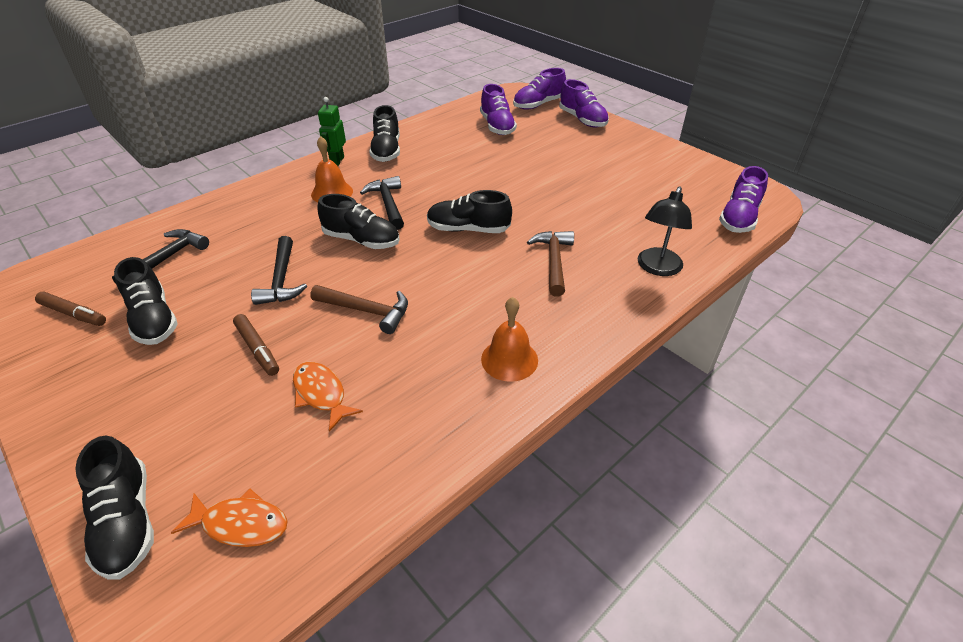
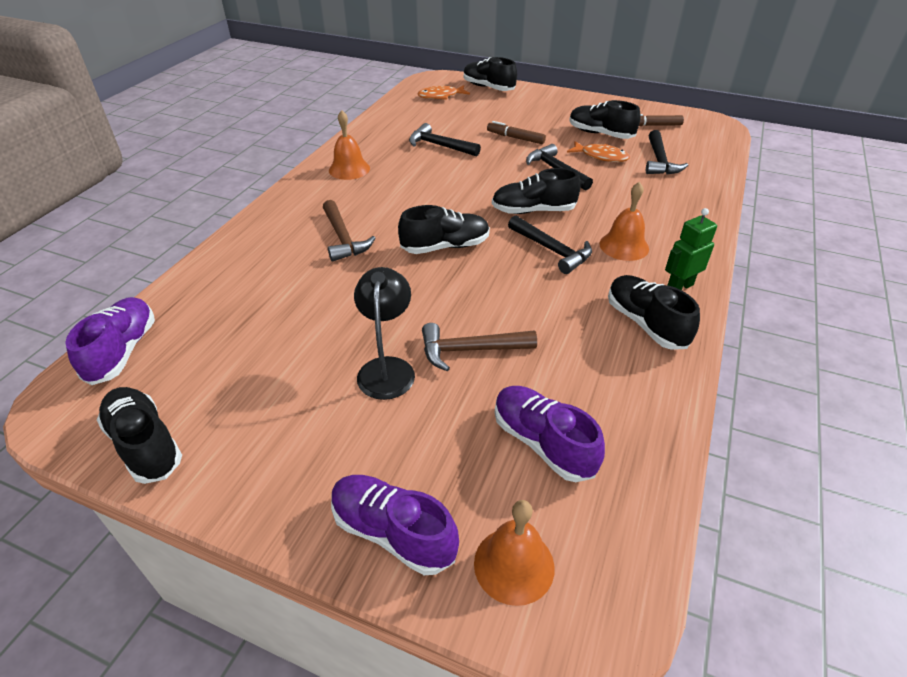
camera: 155 degrees right, 0 degrees up
(321, 394) = (453, 132): orange fish -> orange fish (601, 156)
(337, 161) = (679, 287): green robot -> green robot turned 105 degrees counterclockwise
(365, 367) = (440, 146): none -> black hammer
(366, 311) = (471, 169): brown hammer -> brown hammer (470, 350)
(538, 105) = (514, 565): purple shoe -> orange bell
(657, 268) = (238, 258): black lamp -> black lamp (387, 368)
(705, 169) = (145, 444): none -> black shoe

